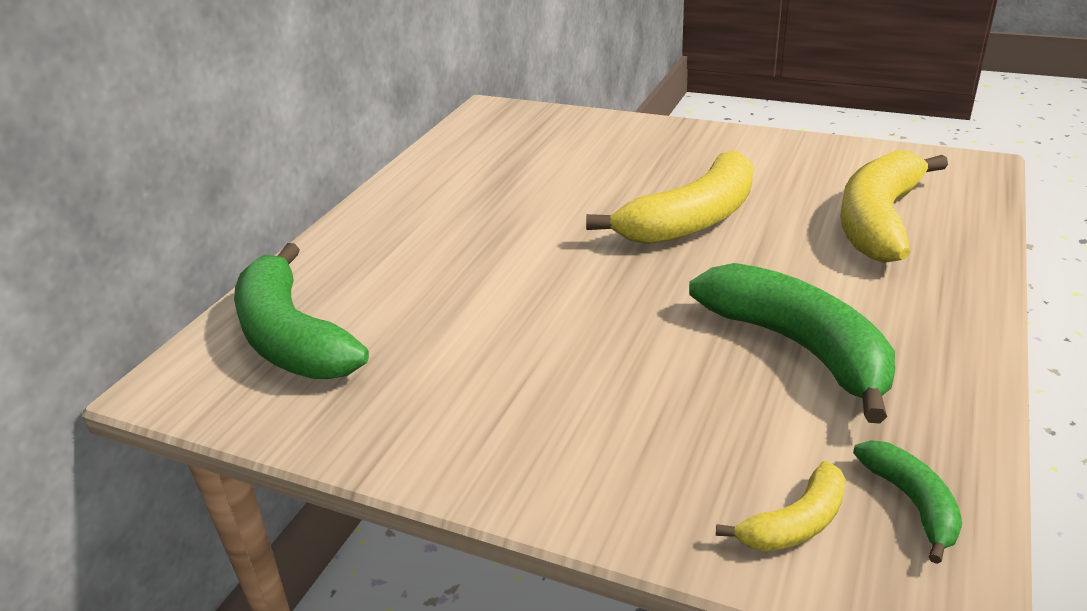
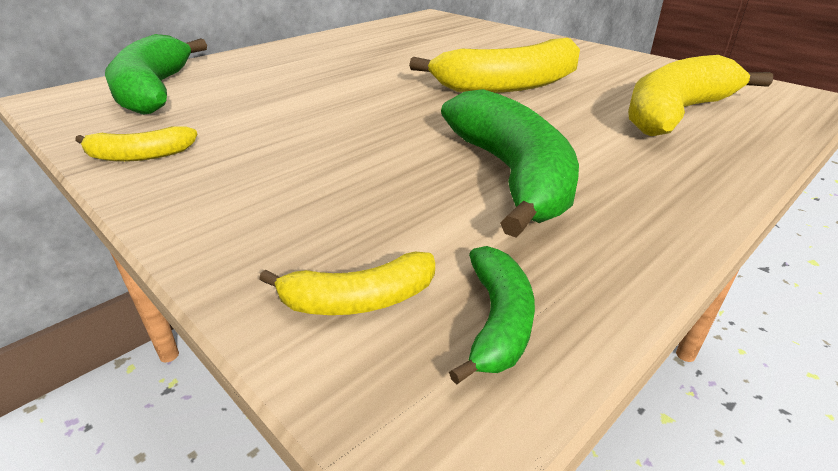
camera: 20 degrees right, 0 degrees up
(406, 438) = (140, 156): none -> yellow banana

